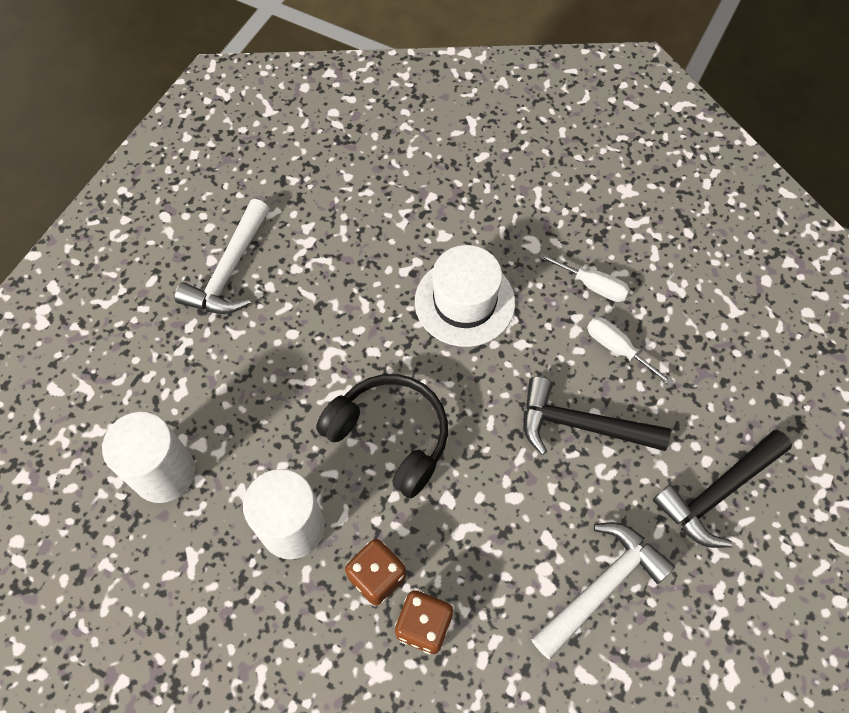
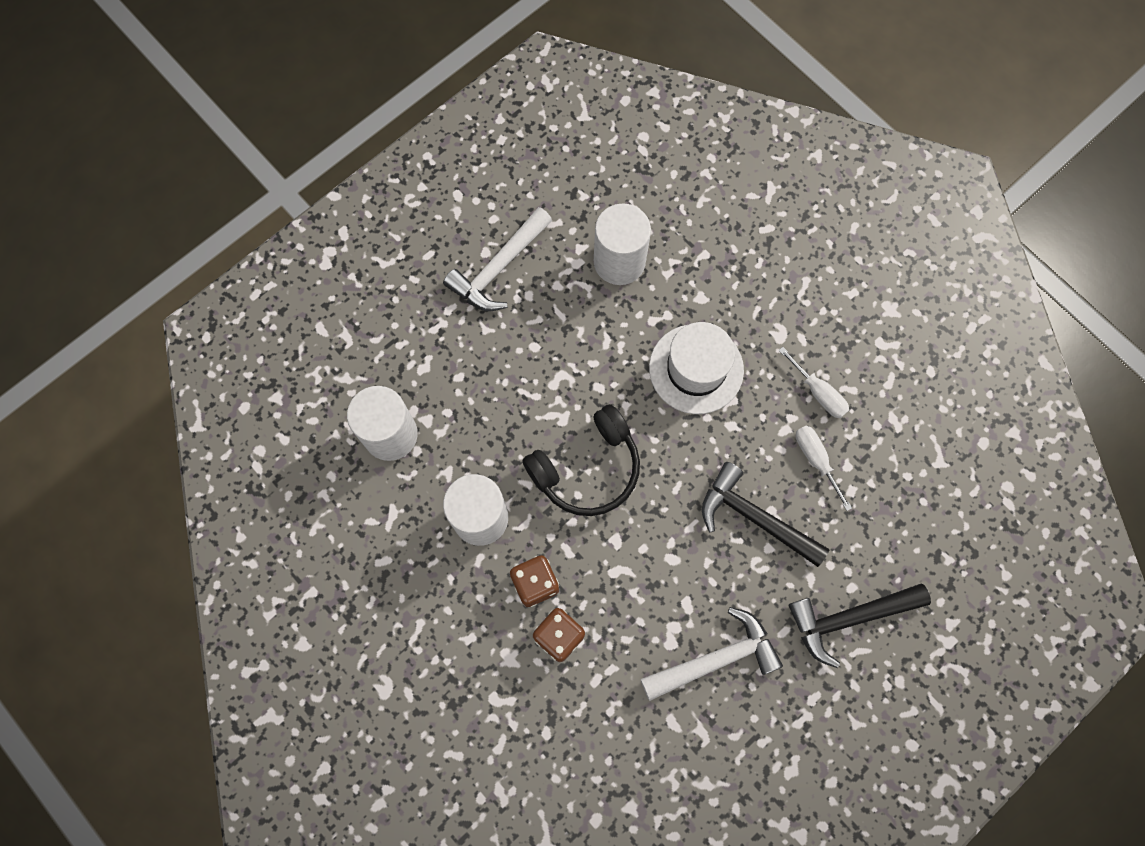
camera: 20 degrees right, 10 degrees up
(350, 227) = (619, 261): none -> white cylinder
(391, 436) = (587, 469): black headphones -> black headphones turned 90 degrees clockwise

